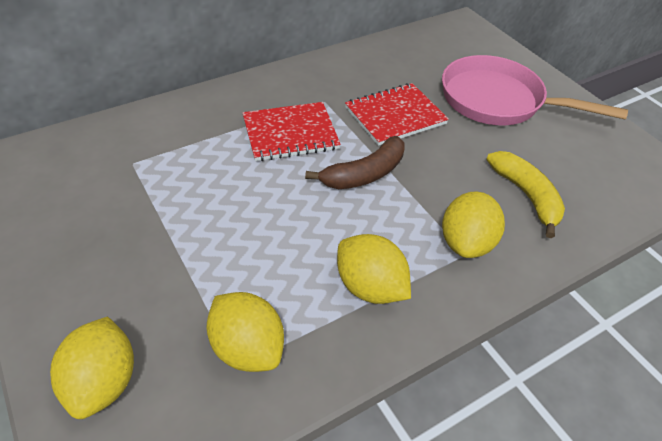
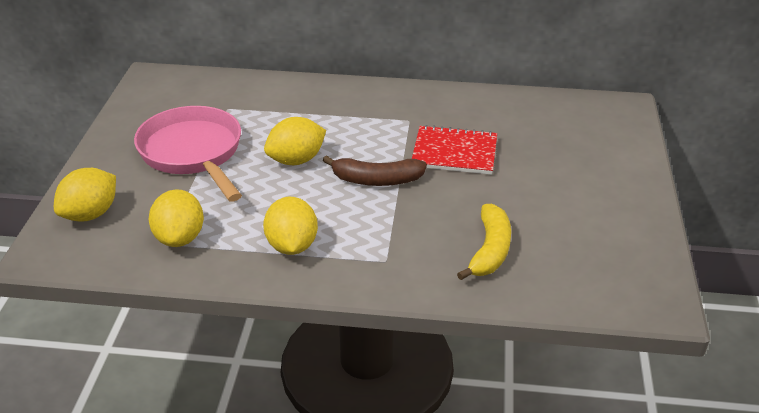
camera: 40 degrees right, 10 degrees down
(290, 133) = (354, 132): red notebook -> none
(466, 243) = (395, 255): yellow lemon -> yellow lemon (296, 160)
(498, 101) = (566, 177): pink pan -> pink pan (193, 153)

